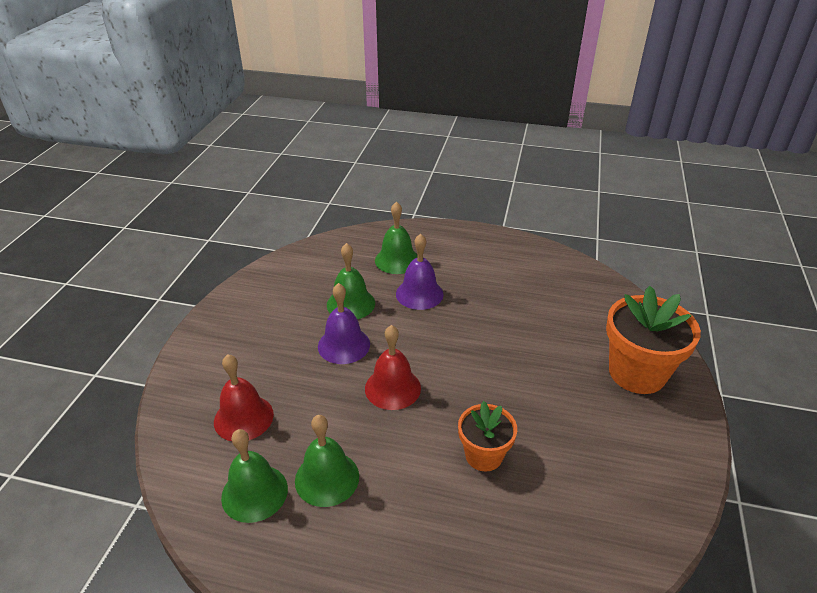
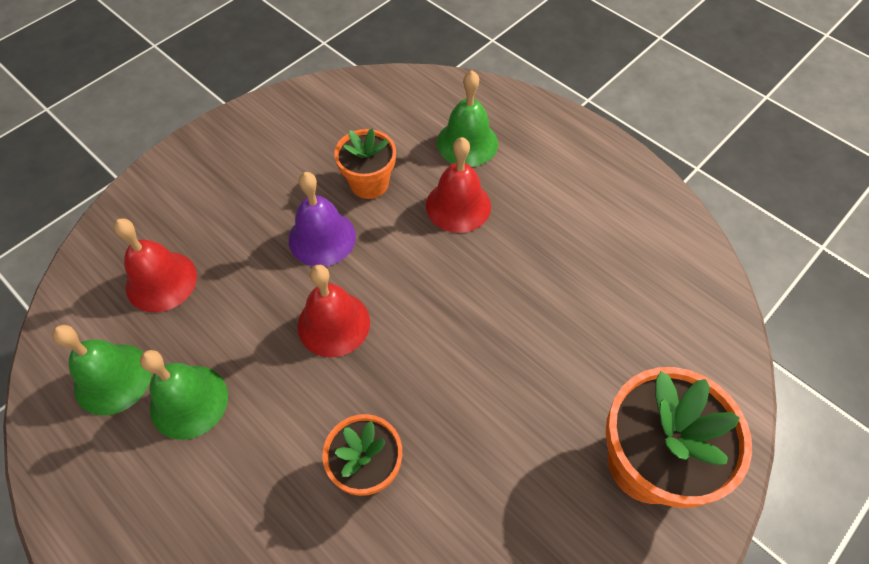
camera: 30 degrees right, 20 degrees up
(351, 304) = (369, 183): green bell -> orange flower pot
(419, 294) = (458, 205): purple bell -> red bell

